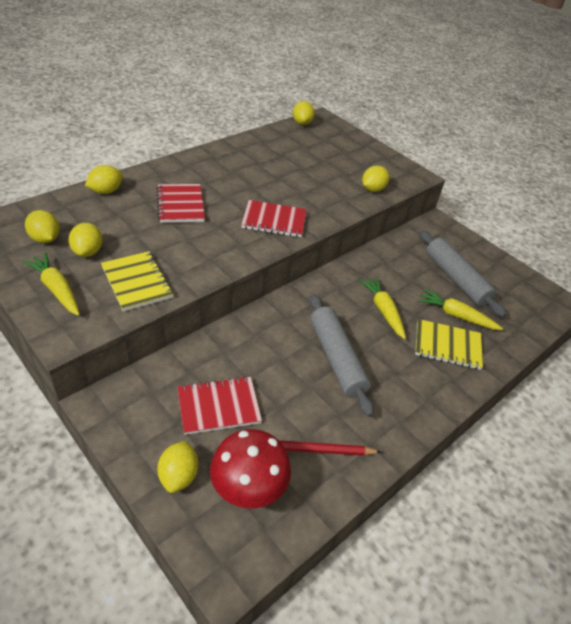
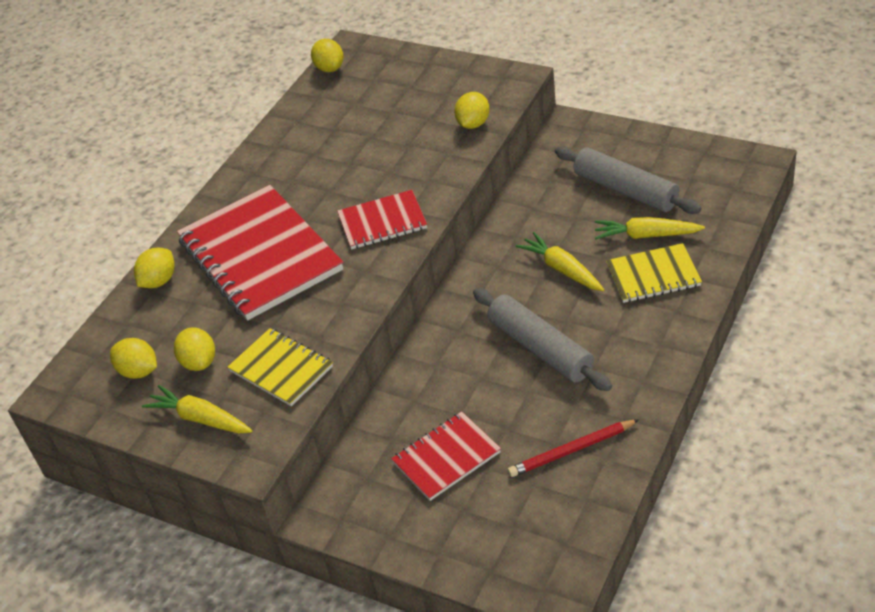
camera: 10 degrees left, 0 degrees up
(178, 476) = (450, 540): yellow lemon -> none
(180, 205) = (260, 255): red notebook -> red notebook, size x1.91
(248, 491) = (528, 519): red mushroom -> none

